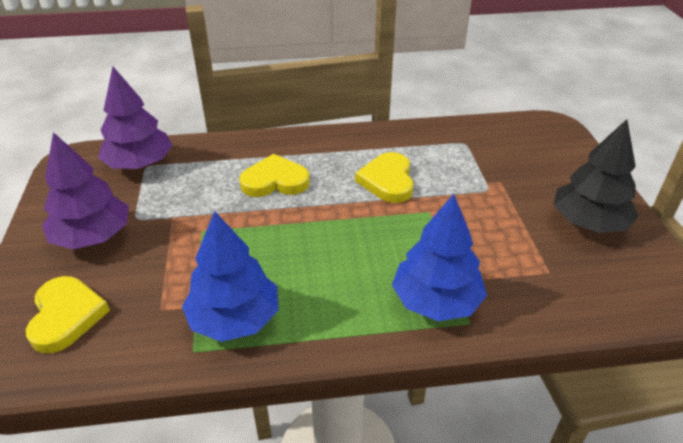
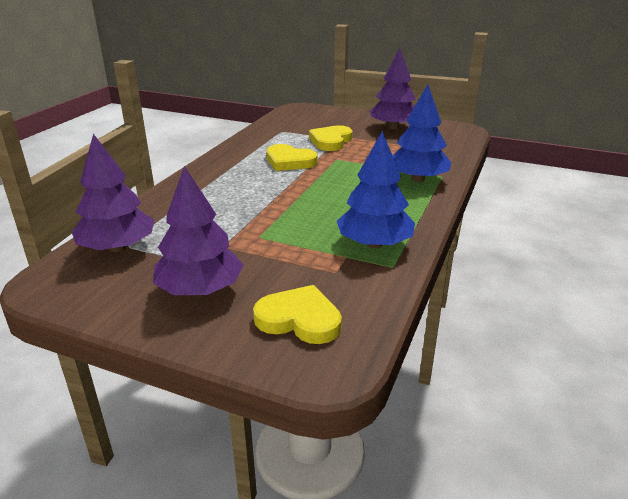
camera: 60 degrees left, 10 degrees down
(275, 181) = (235, 196): yellow heart -> yellow heart (331, 141)
(588, 222) = (393, 127): black tree -> purple tree

